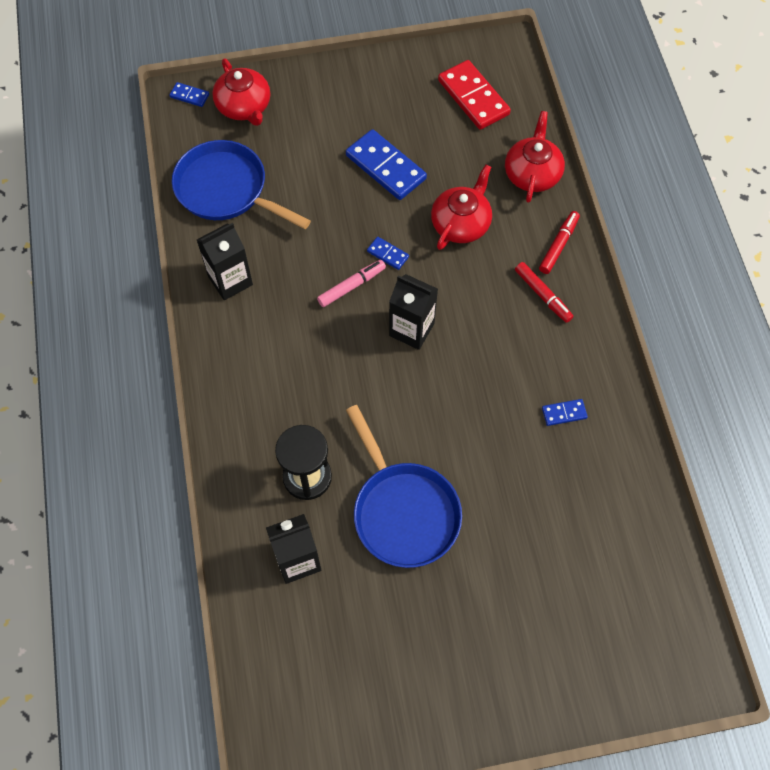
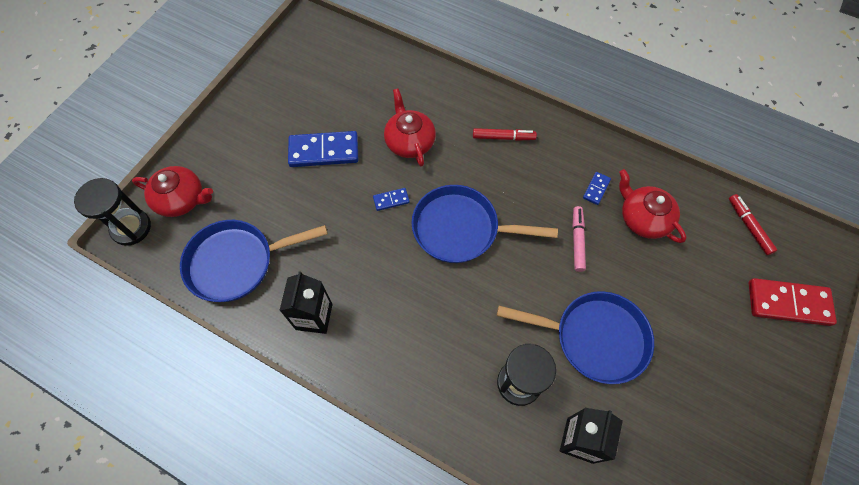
camera: 50 degrees left, 0 degrees up
(189, 96) = (131, 228): blue domino -> black hourglass
(351, 286) = (394, 240): pink marker -> pink marker (577, 241)
(411, 329) = (461, 229): black carton -> blue pan
(473, 97) = (324, 66): red domino -> red domino (788, 303)
(532, 174) = (412, 78): red teapot -> red teapot (643, 218)
(558, 245) = (476, 103): red marker -> red marker (749, 226)

